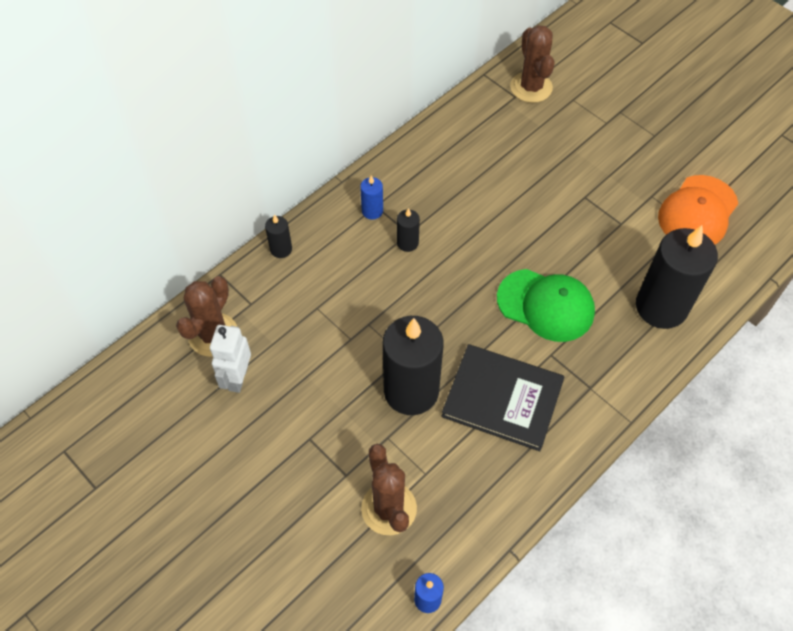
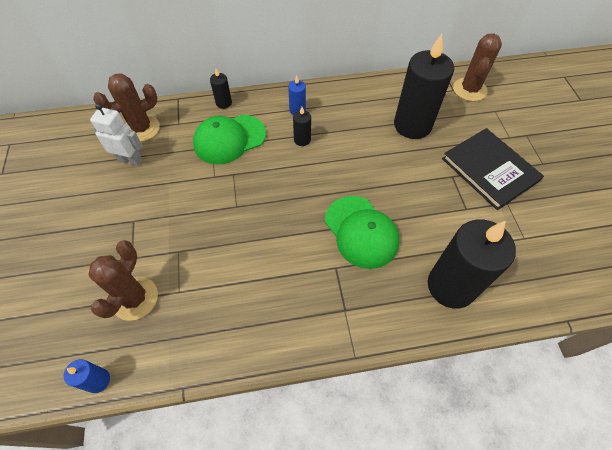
camera: 35 degrees right, 0 degrees up
(237, 378) = (130, 160): white robot -> white robot turned 60 degrees clockwise
(328, 288) = (229, 139): none -> green cap
(411, 391) = (220, 231): black candle -> black candle (412, 125)
(502, 399) = (274, 276): black book -> black book (489, 170)
(697, 212) = (538, 234): orange cap -> none

